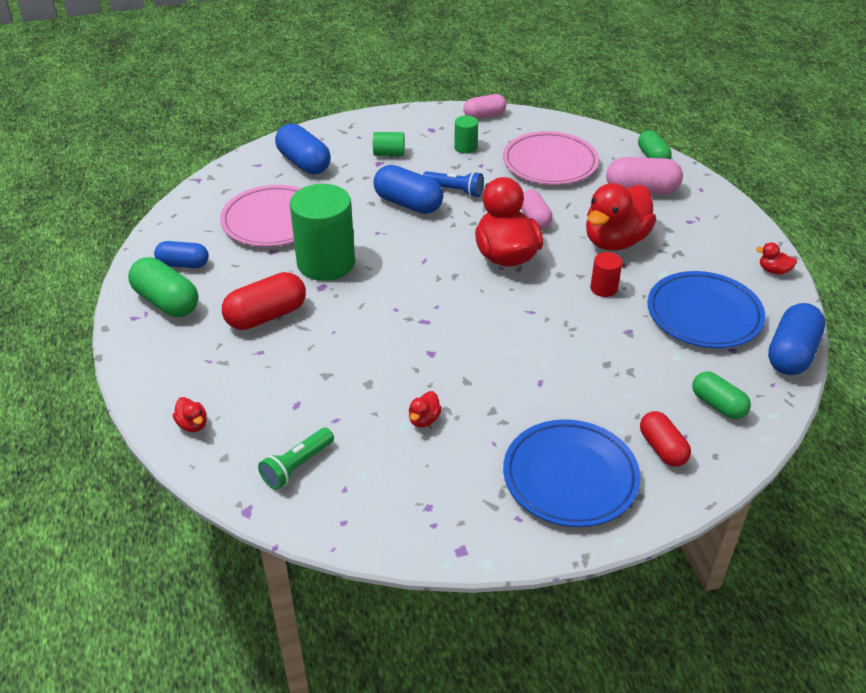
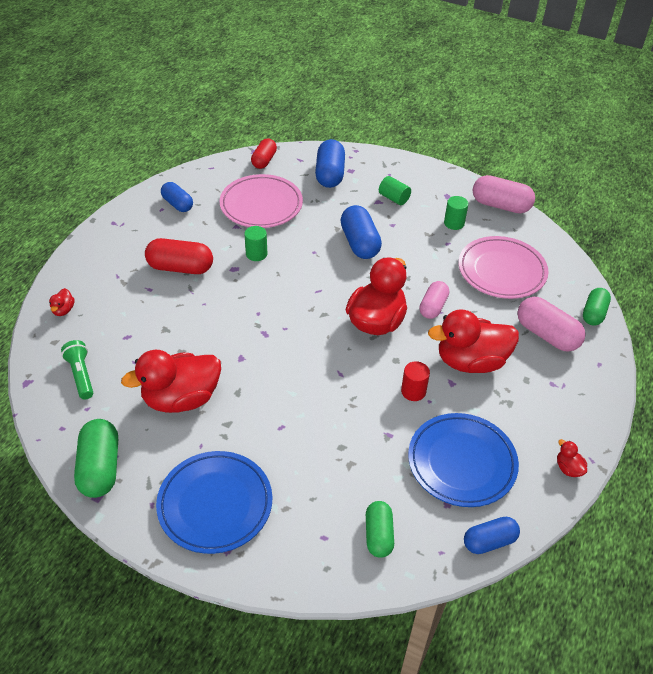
camera: 40 degrees right, 5 degrees up
(166, 302) = (140, 223): green capsule -> green capsule (100, 468)
(297, 466) = (81, 375): green flashlight -> green flashlight turned 75 degrees clockwise
(326, 263) = (256, 254): green cylinder -> green cylinder, size x0.46
(424, 419) = (181, 399): red duck -> red duck, size x2.48
(454, 191) = (403, 252): blue flashlight -> none
(484, 115) = (500, 205): pink capsule -> pink capsule, size x1.52
(662, 448) = (298, 534): red capsule -> red capsule (264, 161)
(791, 353) = (489, 541): blue capsule -> blue capsule, size x0.66

